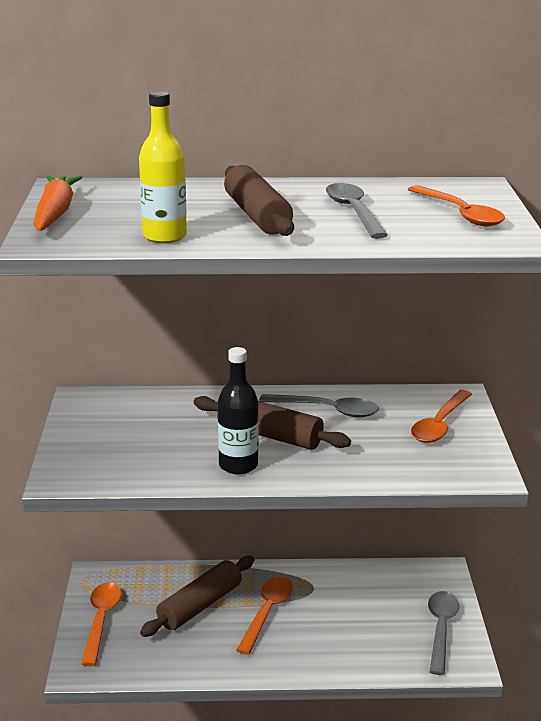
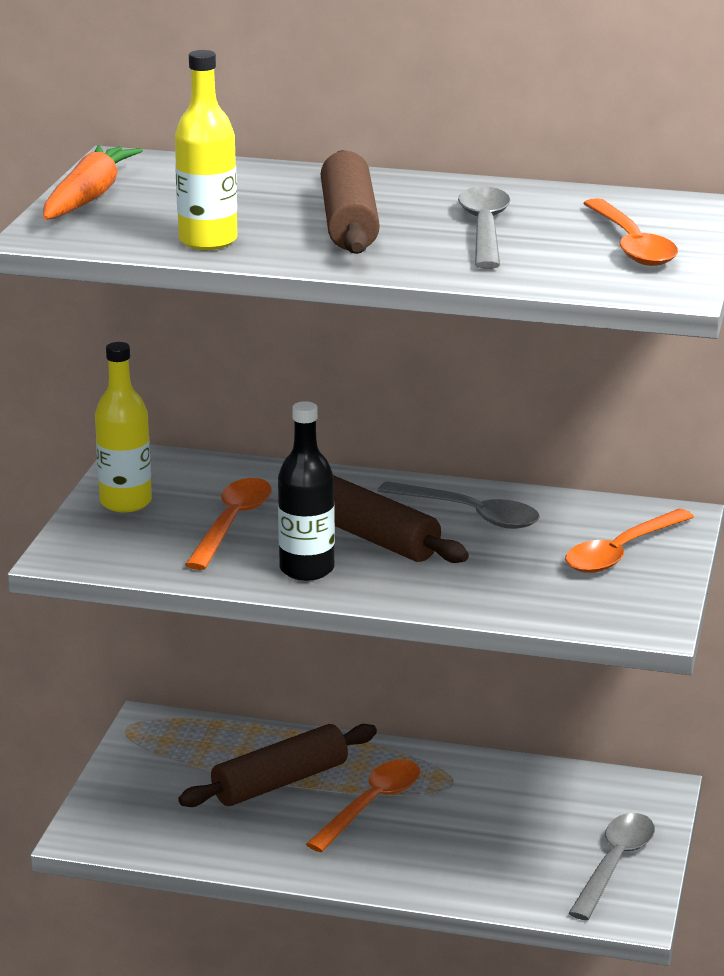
camera: 15 degrees right, 0 degrees up
(87, 431) = (126, 502): none -> yellow bottle
(101, 620) = (137, 780): orange spoon -> orange spoon (232, 523)

